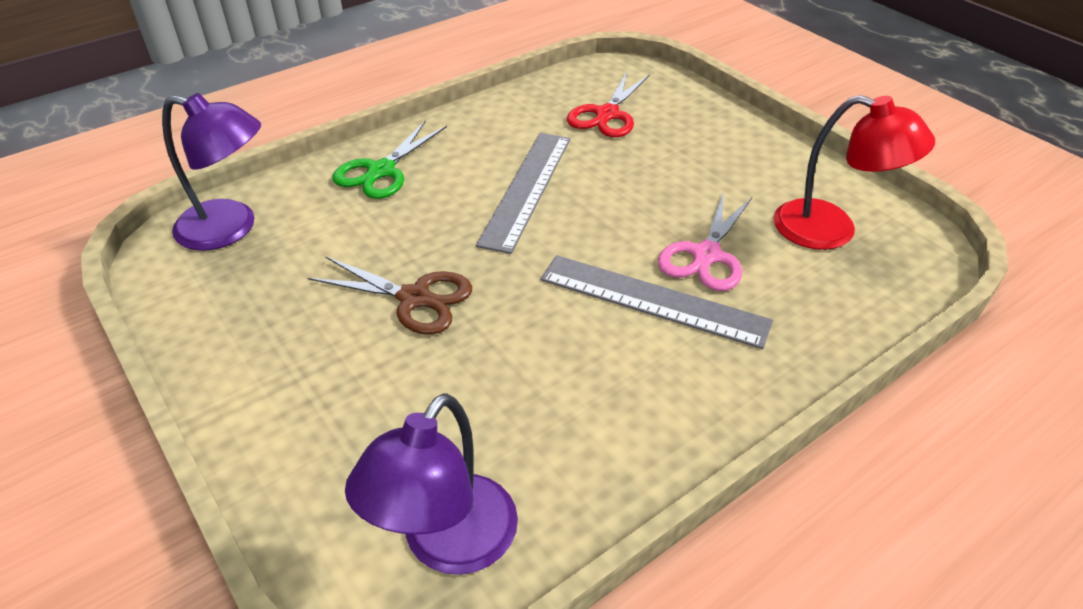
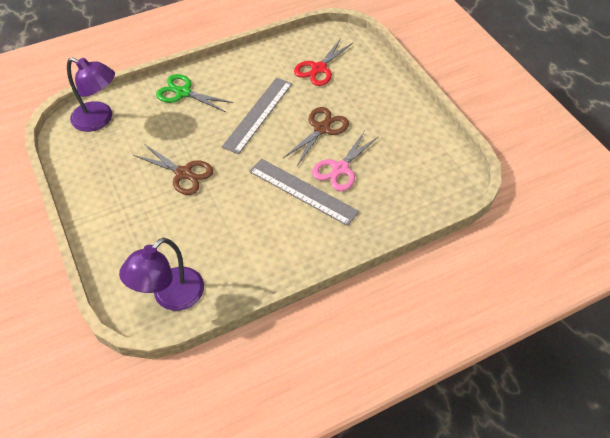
camera: 10 degrees right, 10 degrees up
(381, 171) = (183, 93): green scissors -> green scissors turned 75 degrees clockwise
(647, 198) = (322, 128): none -> brown scissors
(831, 230) = (414, 162): red lamp -> none

